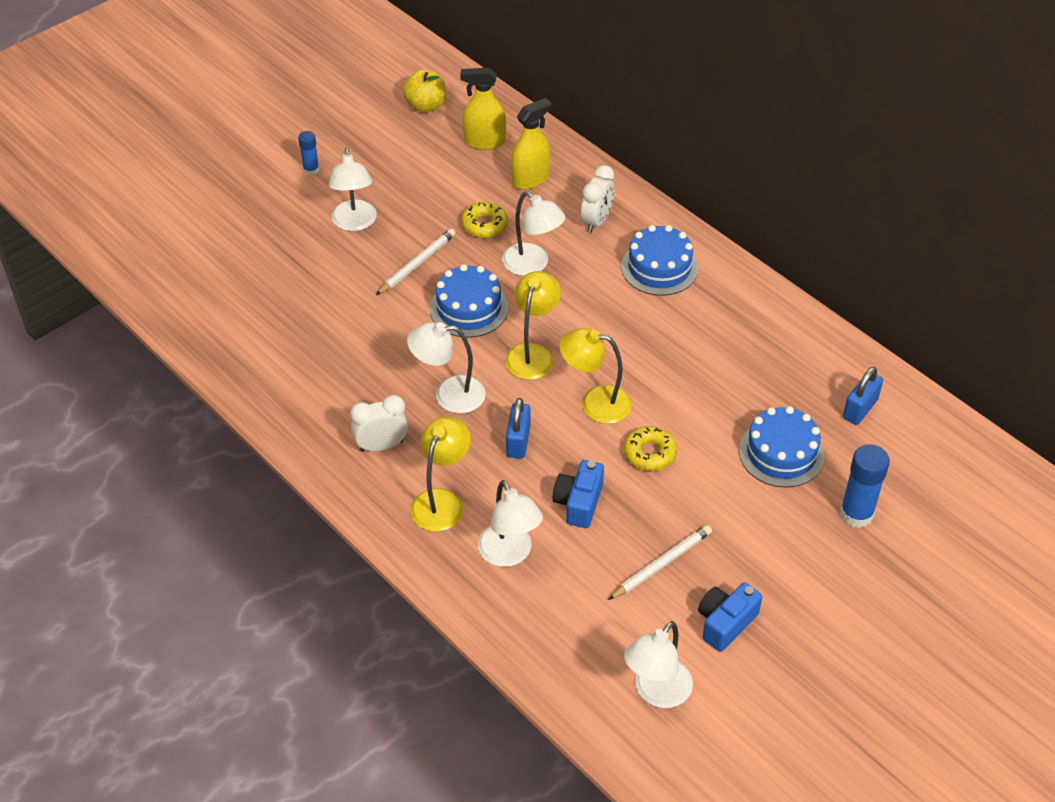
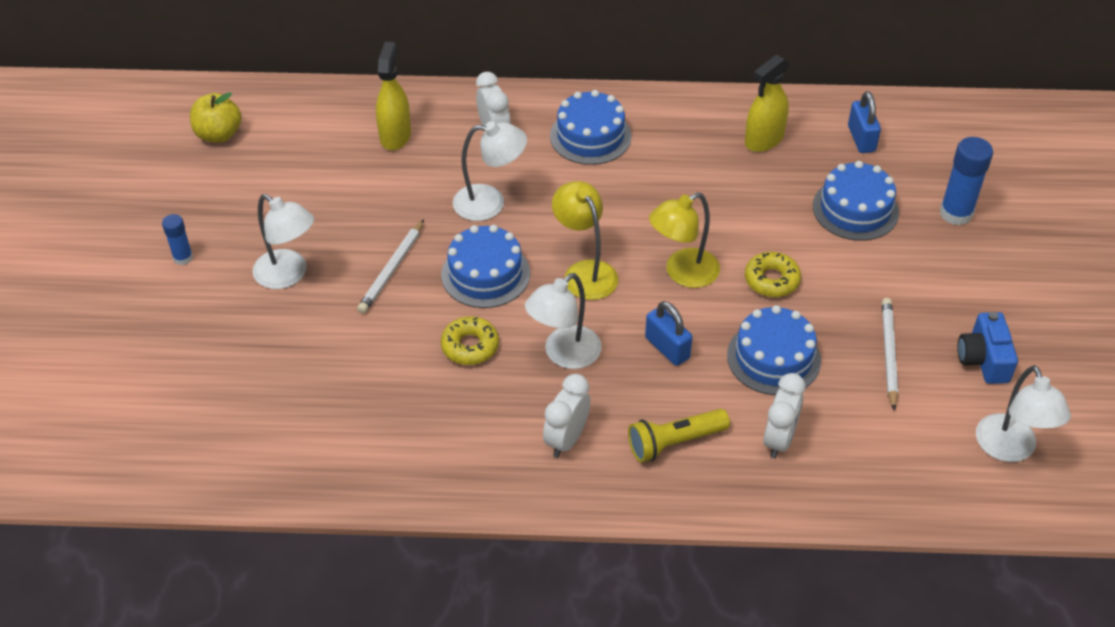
camera: 45 degrees left, 0 degrees up
(417, 264) = (392, 269): white pencil -> white pencil turned 150 degrees counterclockwise
(442, 501) = (674, 442): yellow lamp -> yellow flashlight
(484, 142) = (314, 131): yellow spray bottle -> yellow spray bottle (764, 140)
(484, 225) = (407, 198): yellow donut -> yellow donut (470, 346)
(509, 554) = (779, 439): white lamp -> white clock
(579, 503) = (773, 358): blue camera -> blue cake

